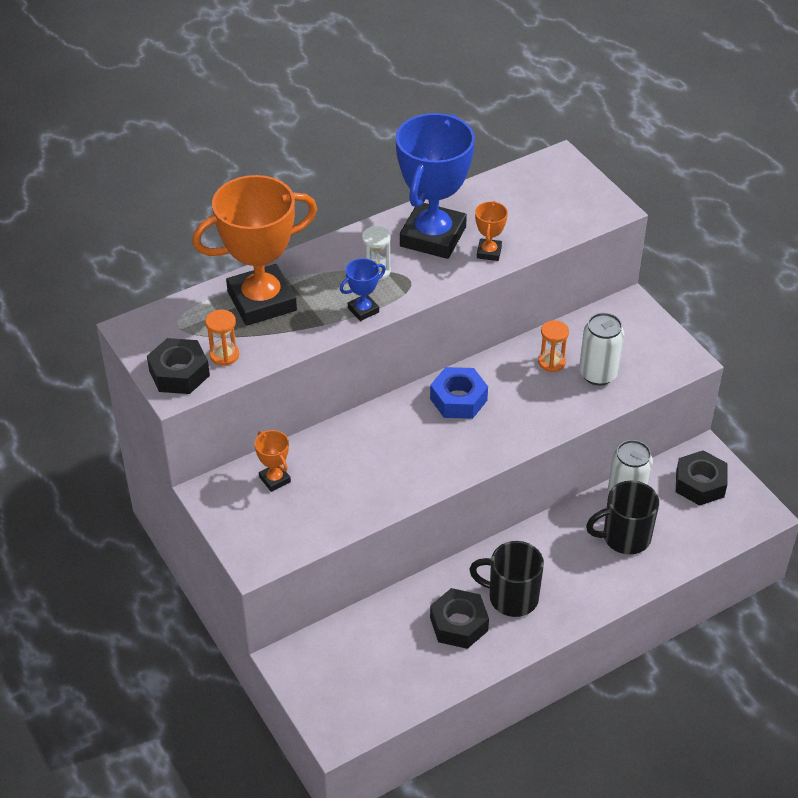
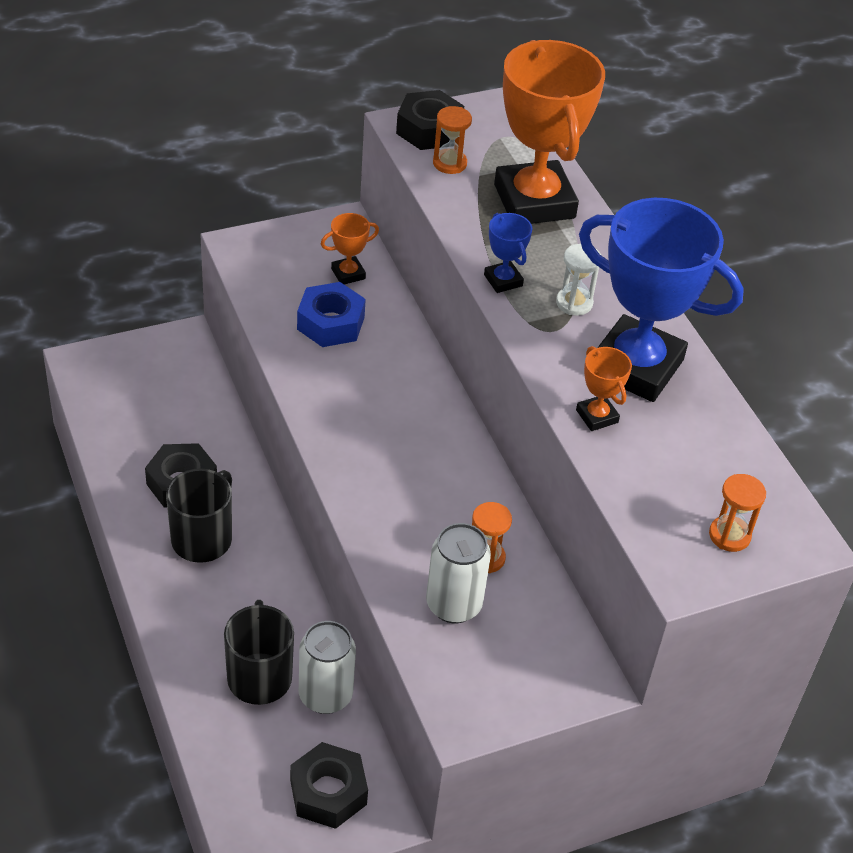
camera: 95 degrees right, 0 degrees up
(458, 399) = (436, 448): blue nut -> blue nut (330, 323)
(489, 252) = (597, 416): orange trophy -> orange trophy turned 45 degrees clockwise
(569, 190) = (729, 535): none -> orange hourglass

